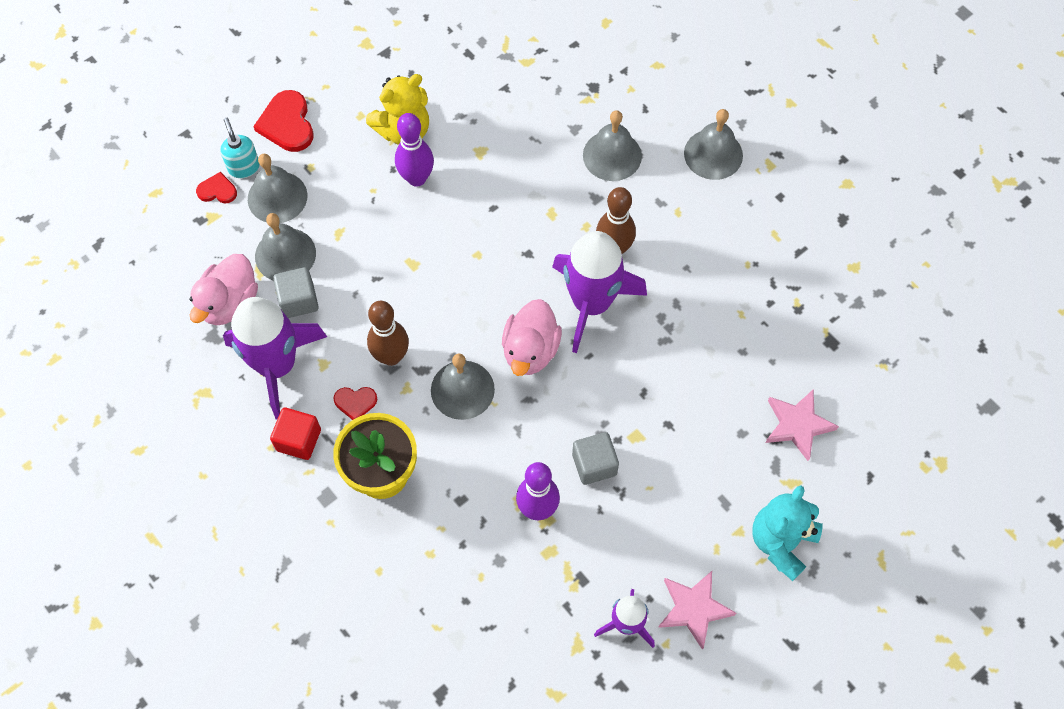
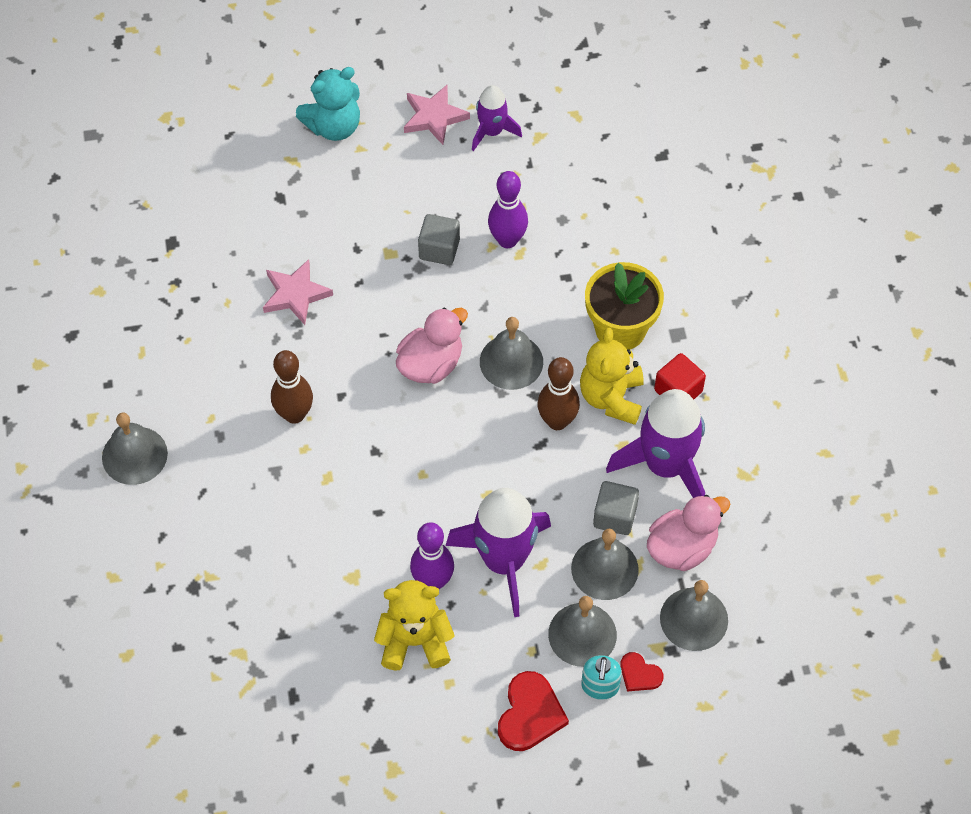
camera: 150 degrees left, 5 degrees down
(355, 402) = (611, 397): red heart -> yellow teddy bear
(592, 303) = (349, 377): purple rocket -> purple rocket (503, 561)
(612, 155) = (229, 504): grey bell -> grey bell (694, 619)
(797, 425) = (253, 196): pink star -> pink star (295, 294)

